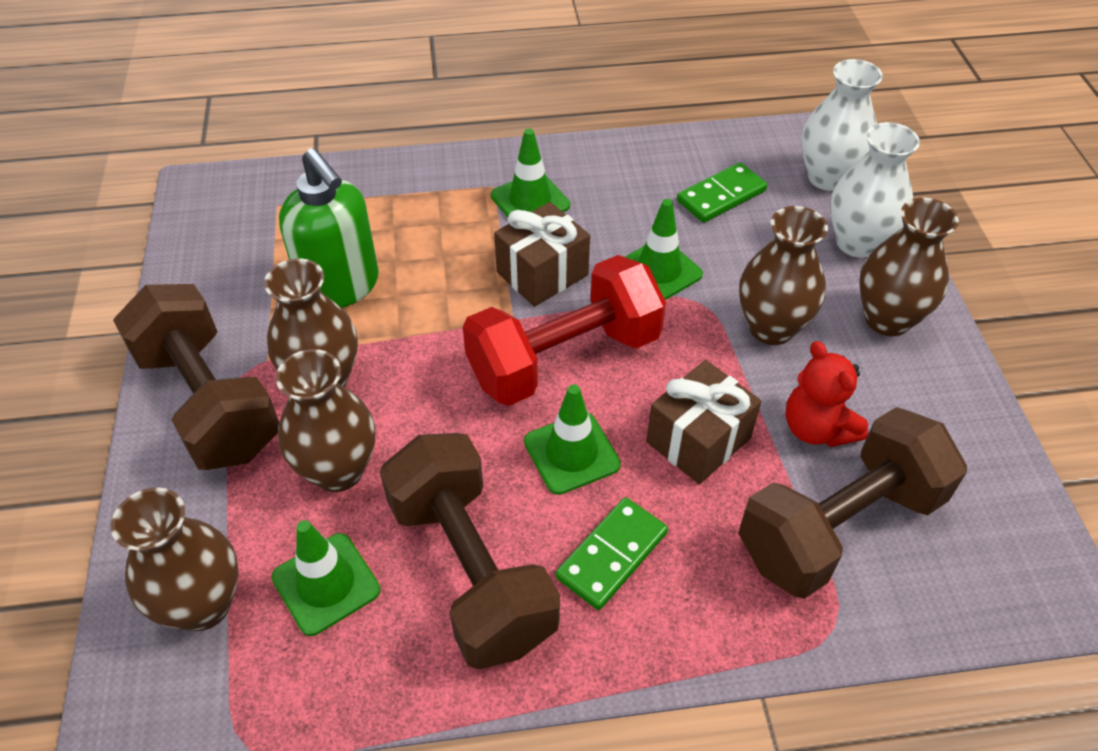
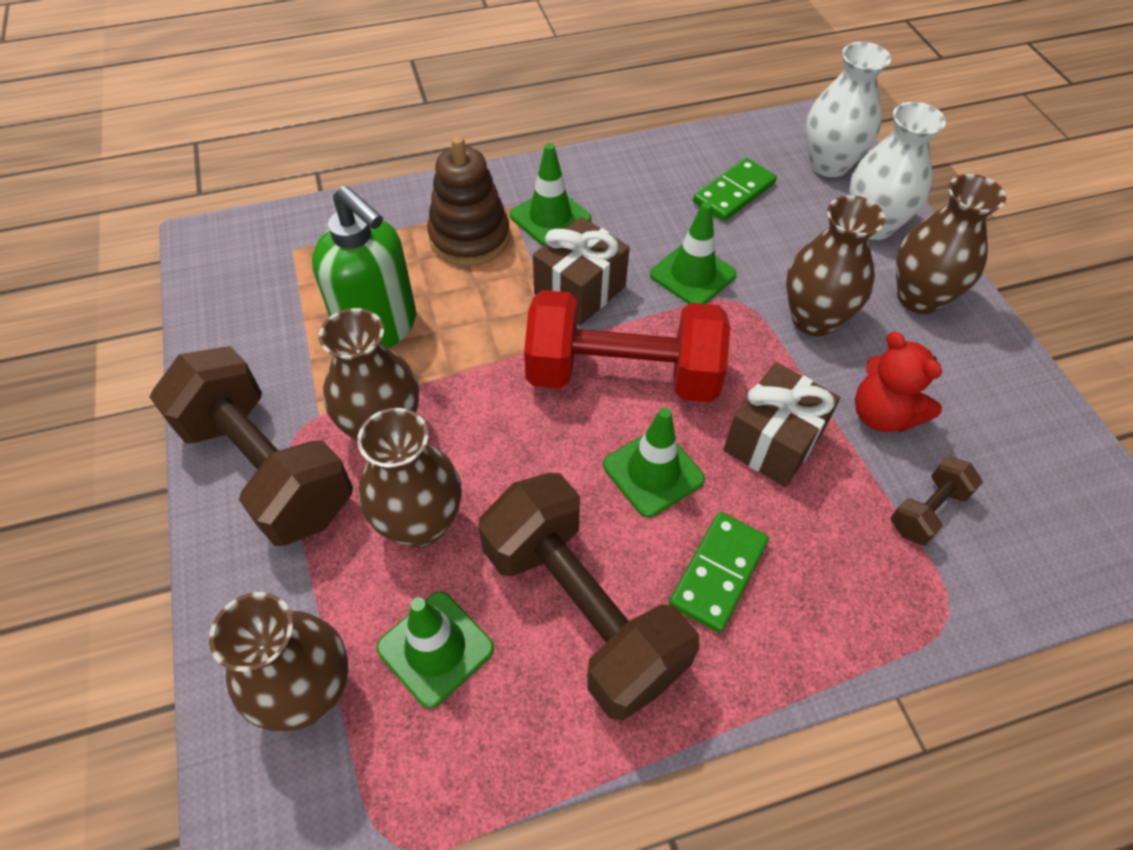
camera: 10 degrees left, 5 degrees up
(447, 212) = (469, 238): none -> brown stacking toy
(564, 358) = (622, 375): red dumbbell -> red dumbbell turned 45 degrees clockwise
(839, 526) = (927, 510): brown dumbbell -> brown dumbbell, size x0.45

